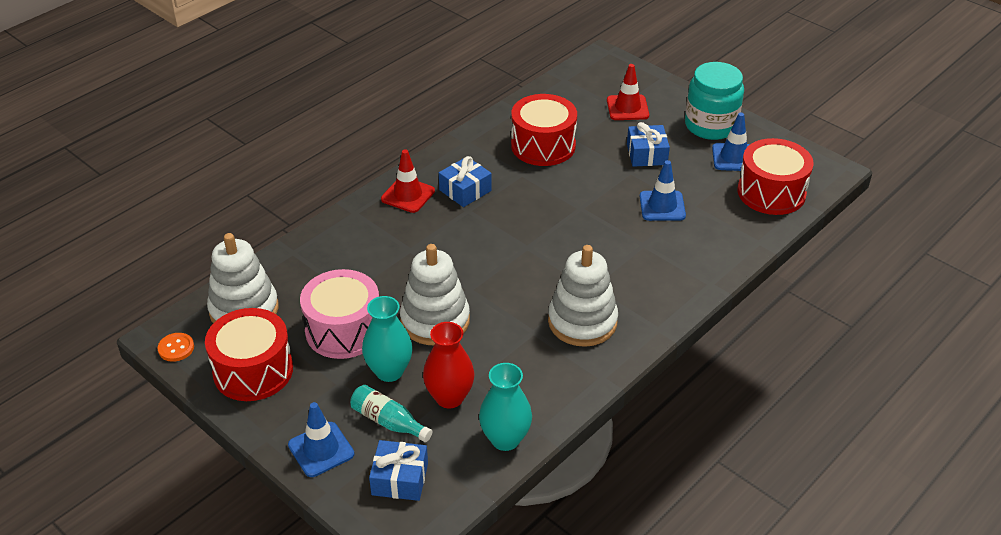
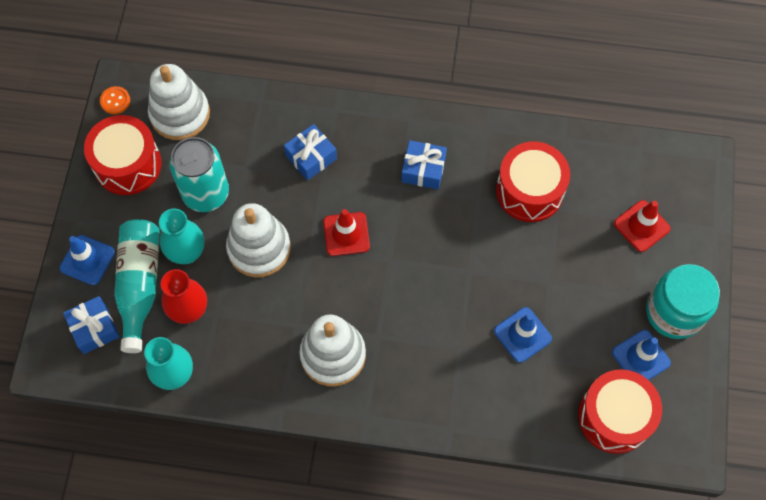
camera: 55 degrees right, 25 degrees up
(343, 330) = (206, 193): pink drum -> turquoise can
(388, 421) = (140, 285): turquoise bottle -> turquoise bottle, size x1.71
(408, 195) = (385, 132): red traffic cone -> red traffic cone (346, 234)
(646, 154) = (585, 281): blue gift -> blue gift (311, 157)

